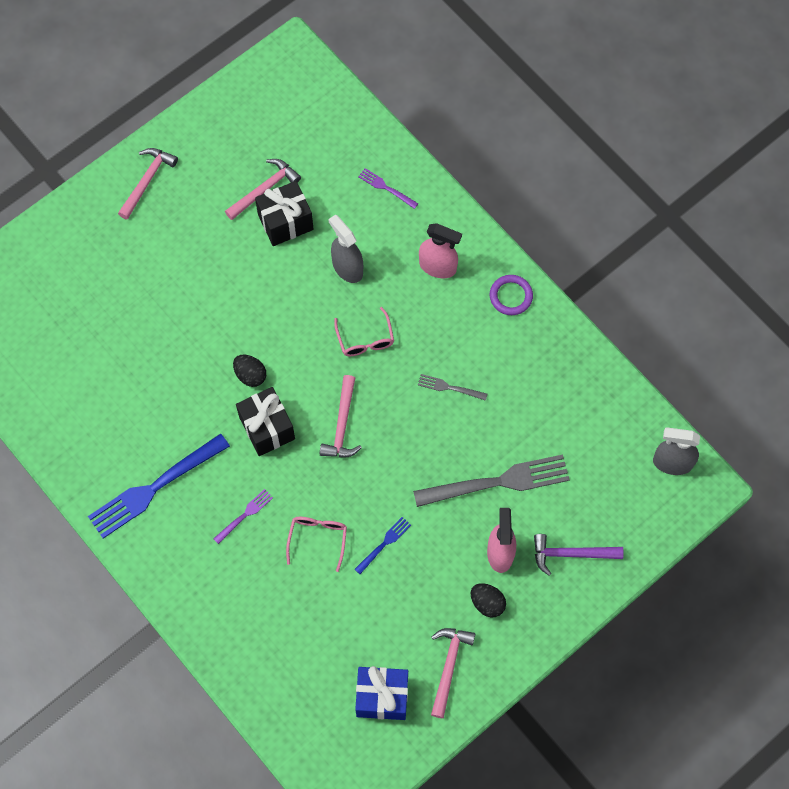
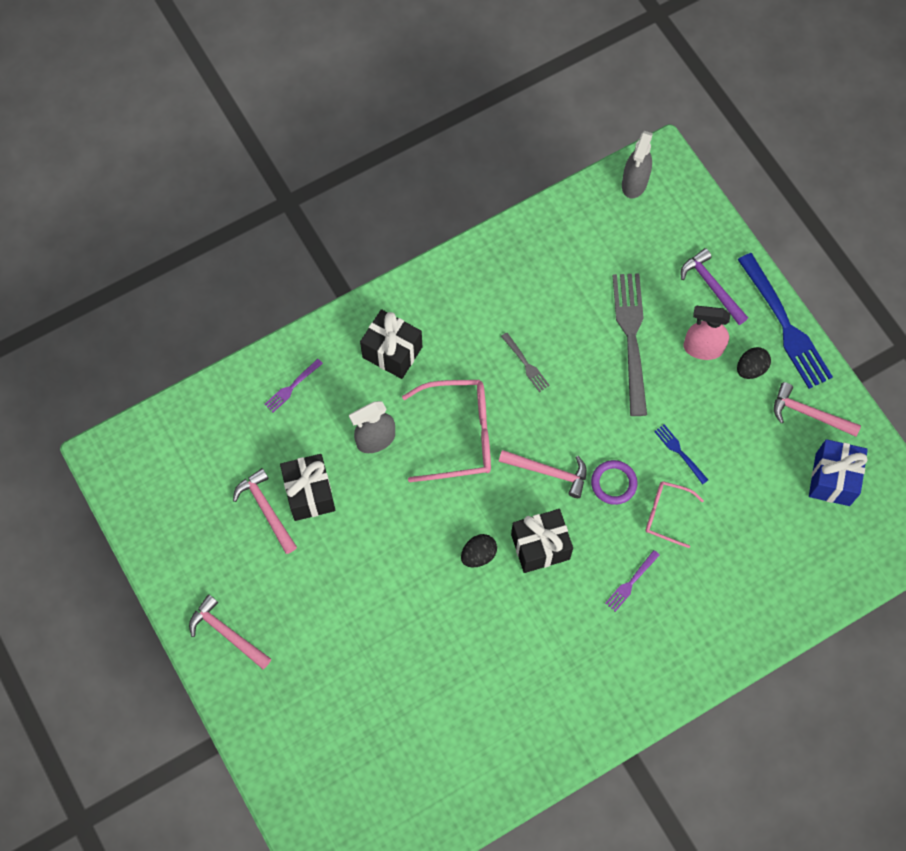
camera: 80 degrees left, 0 degrees up
(155, 487) = (588, 670): blue fork -> blue fork (785, 325)
(245, 515) = (631, 582): purple fork -> purple fork turned 105 degrees counterclockwise
(365, 339) = (459, 435): pink glasses -> pink glasses, size x1.78
(438, 266) = (392, 352): pink spray bottle -> black gift
(449, 387) = (526, 364): grey fork -> grey fork turned 60 degrees counterclockwise
(511, 296) = (438, 290): purple ring -> purple ring (613, 483)
(571, 554) = (712, 286): purple hammer -> purple hammer turned 135 degrees clockwise

